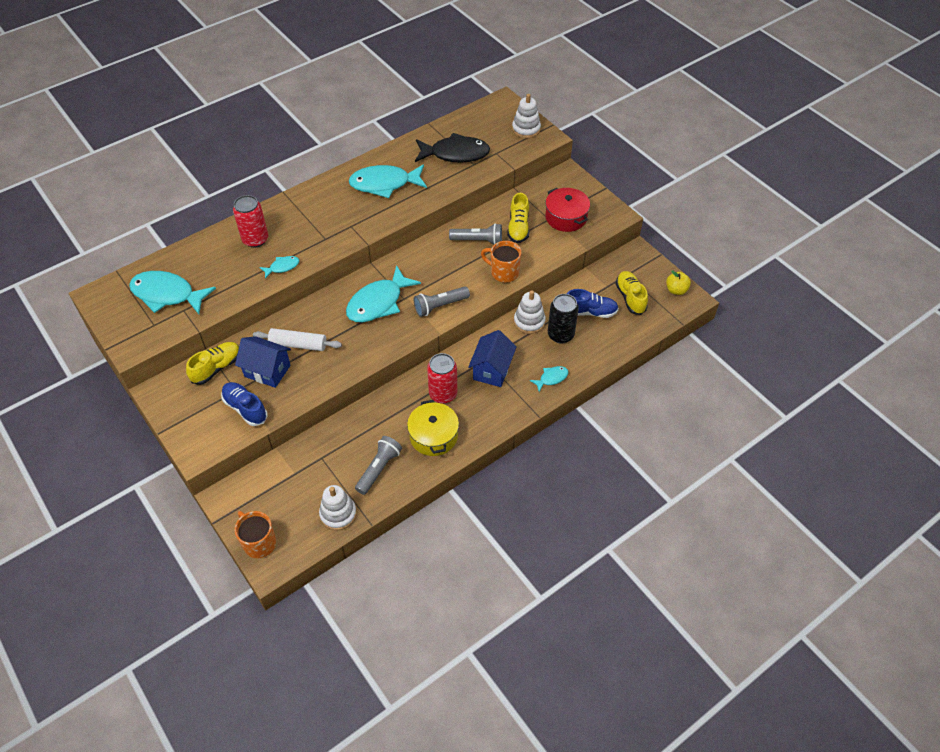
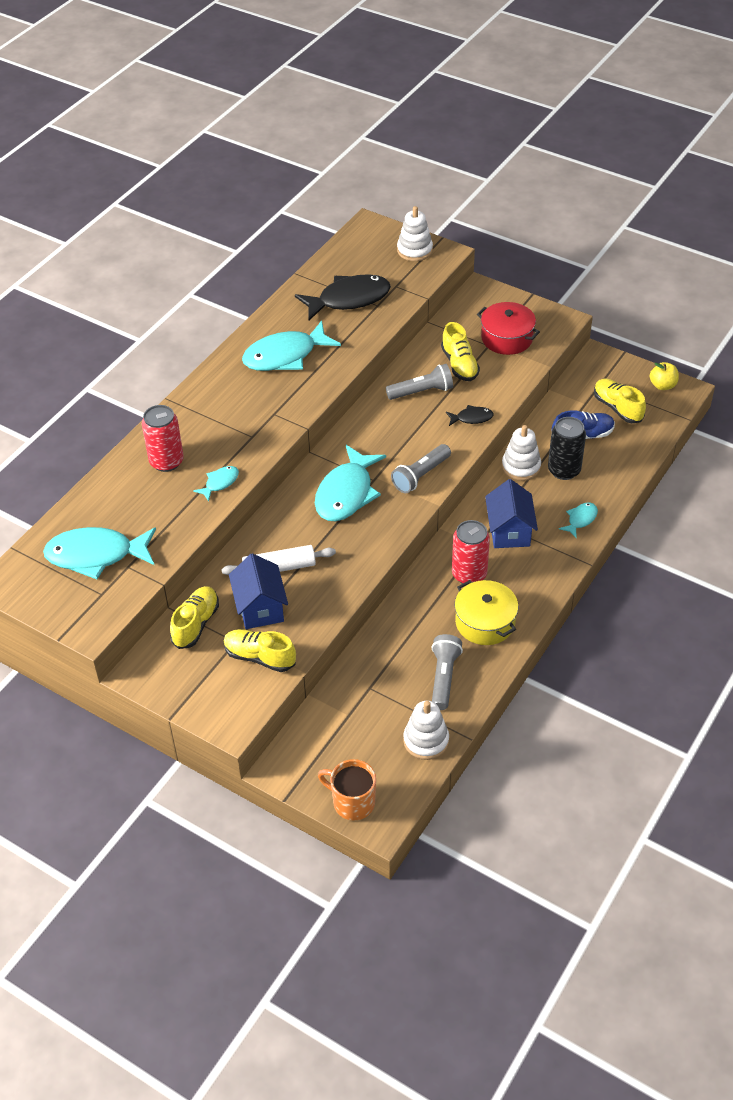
camera: 20 degrees left, 5 degrees down
(245, 408) = (259, 657): blue shoe -> yellow shoe
(267, 371) = (260, 608): blue house -> blue house turned 75 degrees clockwise
(503, 272) = (472, 418): orange mug -> black fish

